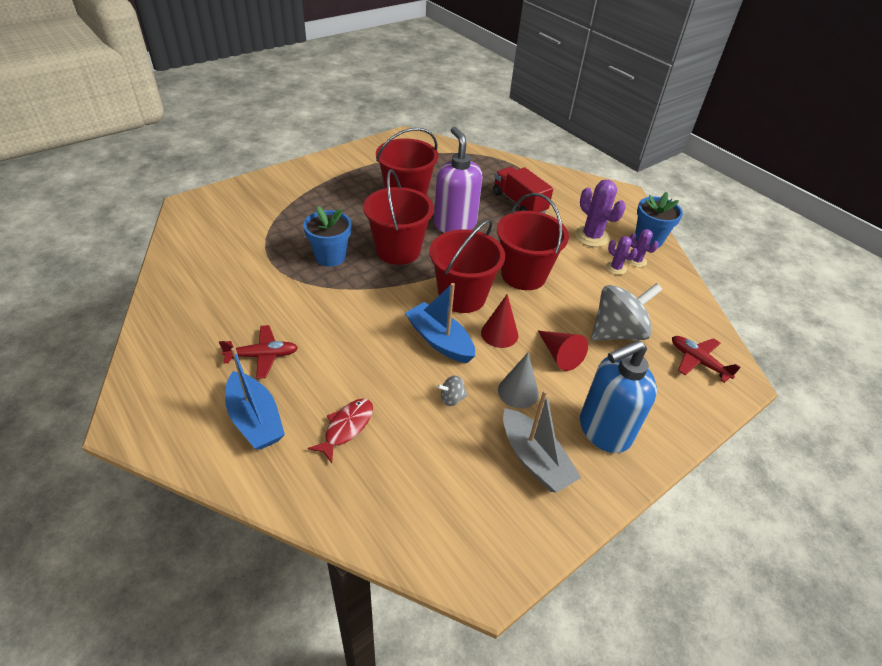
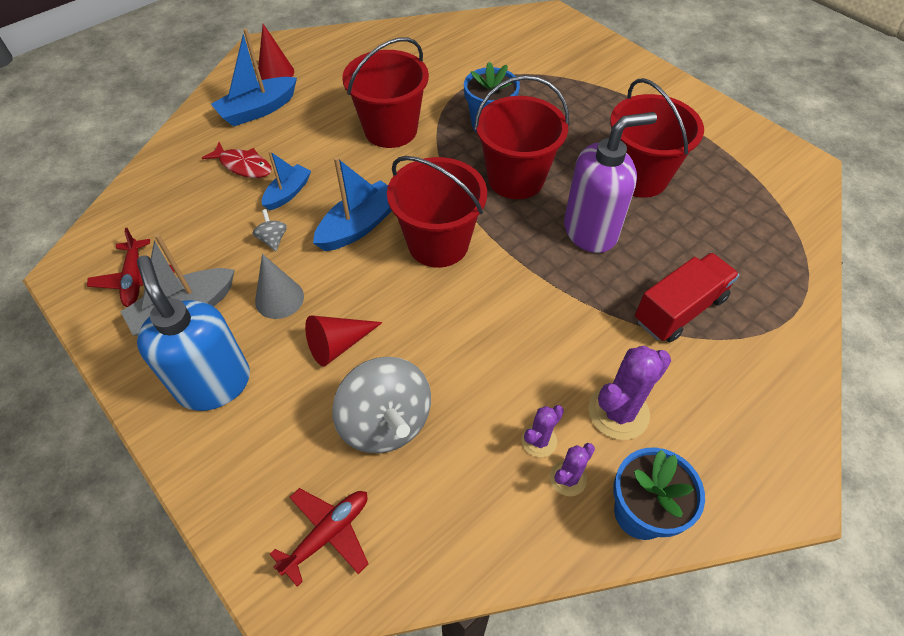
camera: 90 degrees right, 10 degrees up
(262, 356) = (333, 101): red plane -> red plane (135, 279)
(393, 389) = (288, 193): none -> blue boat
(499, 334) = (373, 281): red cone -> red cone (275, 73)
(523, 275) = (494, 310): red bucket -> red bucket (391, 130)

